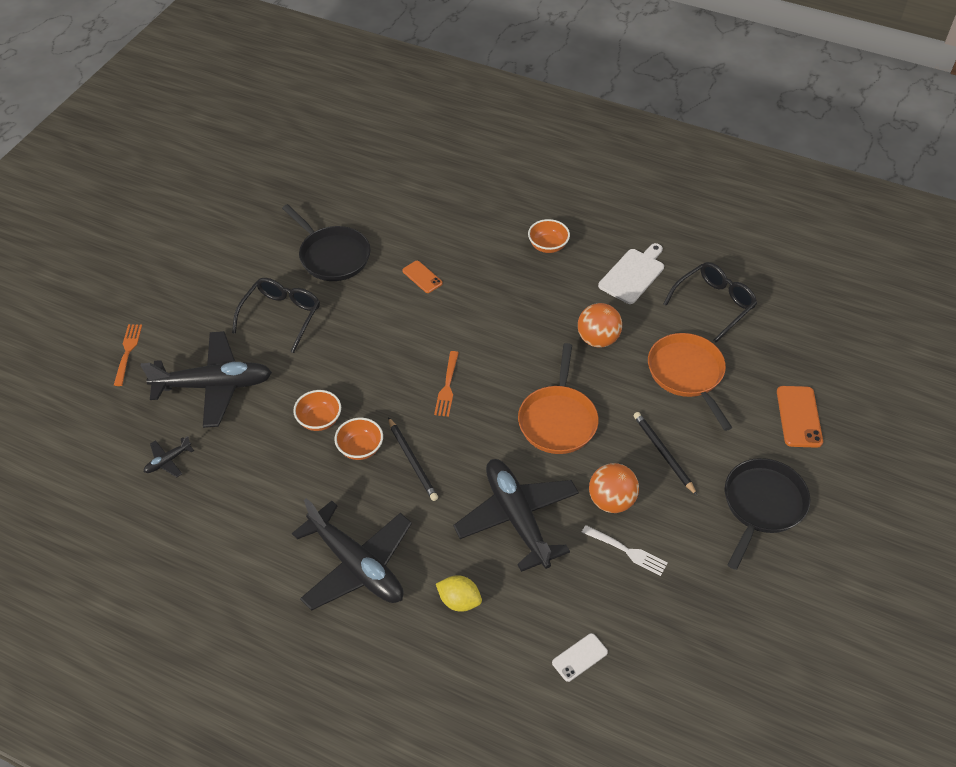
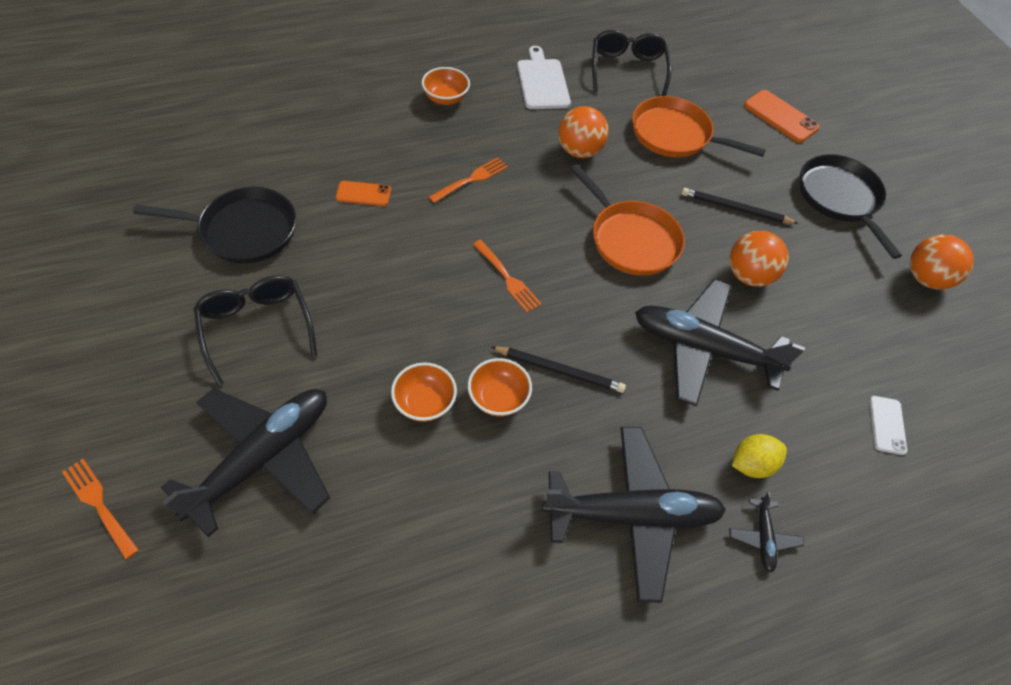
camera: 50 degrees left, 5 degrees up
(168, 461) = (304, 588): black plane -> black plane (763, 538)
(498, 311) = (471, 180): none -> orange fork
(626, 551) = (807, 307): white fork -> none
(751, 605) = (925, 278): none -> orange ball

